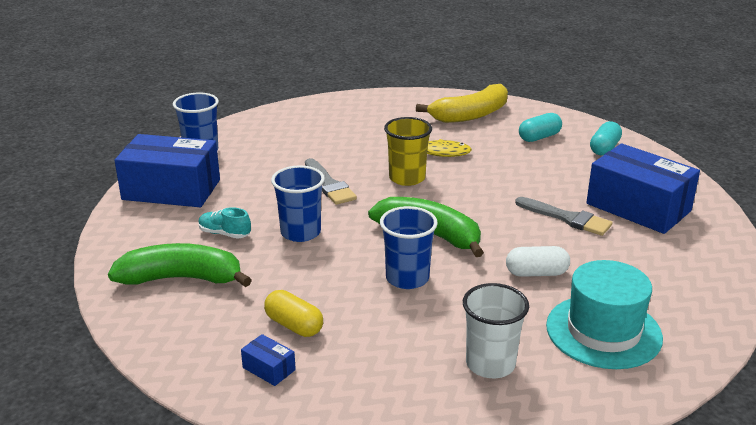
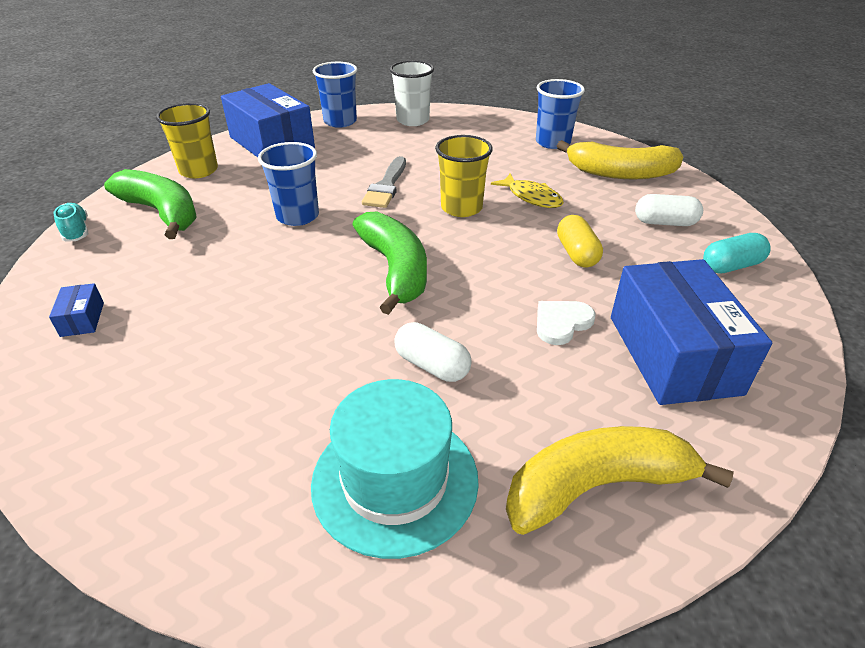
camera: 40 degrees right, 10 degrees up
(147, 236) = (198, 170): none -> yellow cup
(224, 234) = (246, 192): turquoise shoe -> turquoise shoe (76, 231)
(294, 325) = (160, 293): yellow capsule -> yellow capsule (577, 253)
(407, 278) = (308, 301): blue cup -> blue cup (553, 142)
(490, 364) = (231, 435): white cup -> white cup (413, 120)
(539, 137) = (665, 223): turquoise capsule -> white capsule
(567, 218) = (561, 323): grey brush -> white heart
(686, 282) = (596, 486): none -> yellow banana

